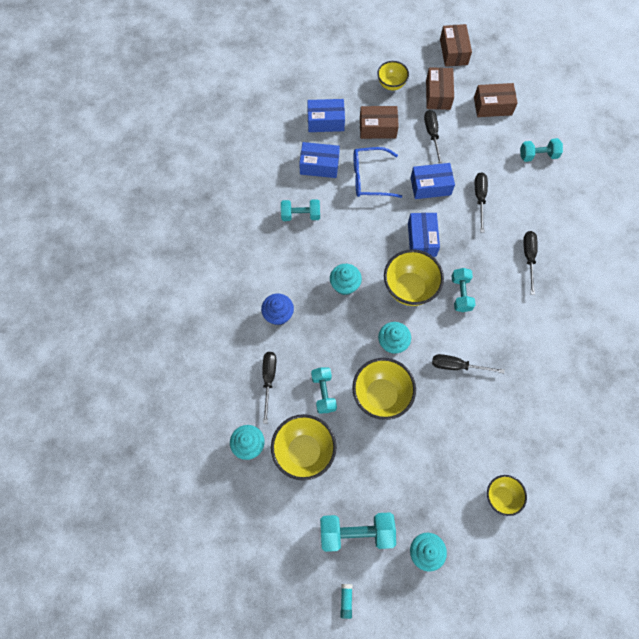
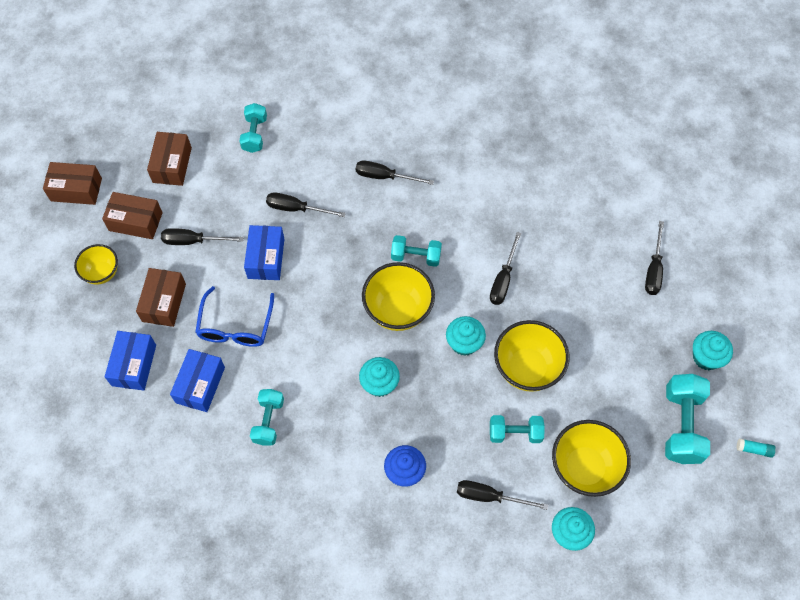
camera: 80 degrees left, 5 degrees down
(421, 239) = (336, 283): blue box -> none
(501, 496) = (653, 269): yellow bowl -> black screwdriver

